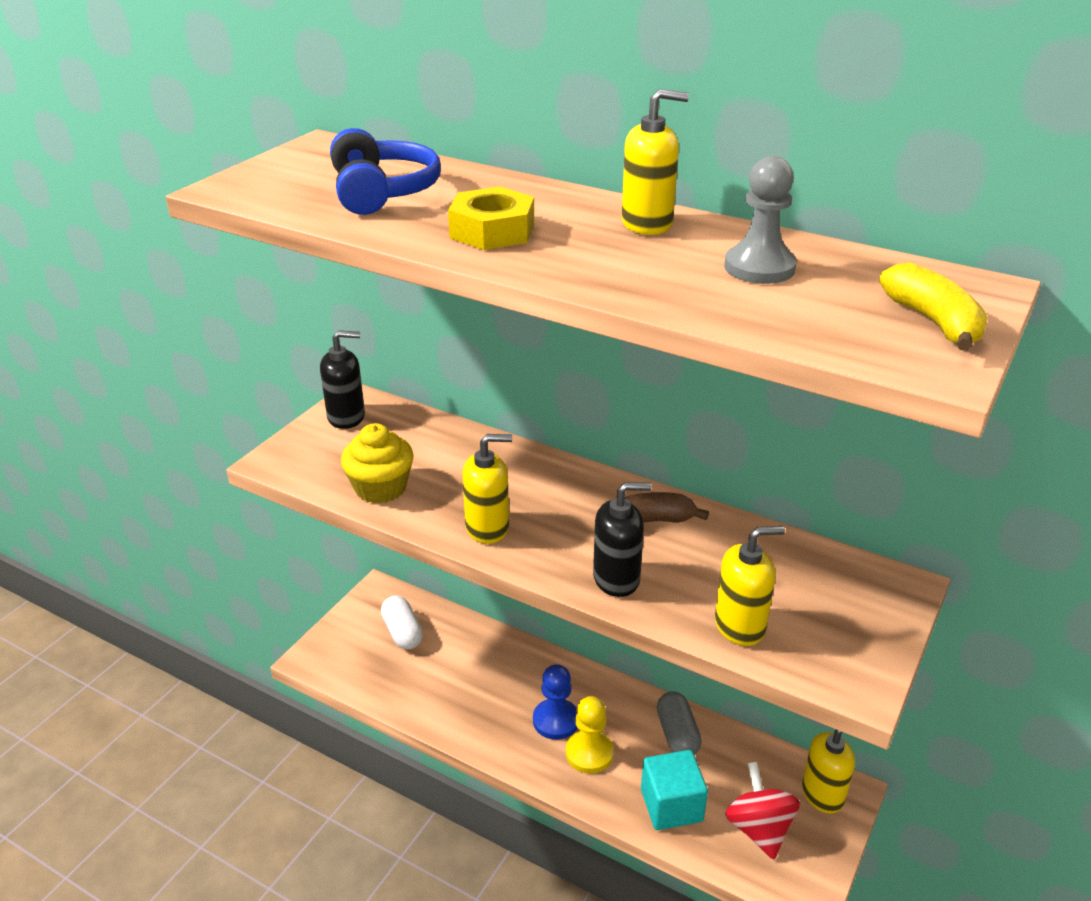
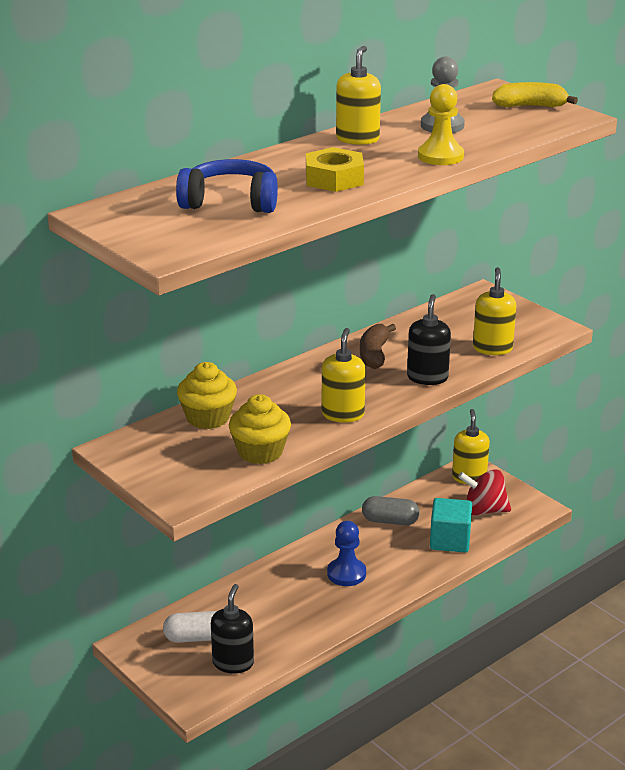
camera: 70 degrees left, 5 degrees down
(346, 417) = (139, 455): black soap dispenser -> black soap dispenser (233, 663)
(435, 438) = (208, 418): none -> yellow cupcake
(589, 753) = (386, 565): yellow pawn -> yellow pawn (440, 156)

